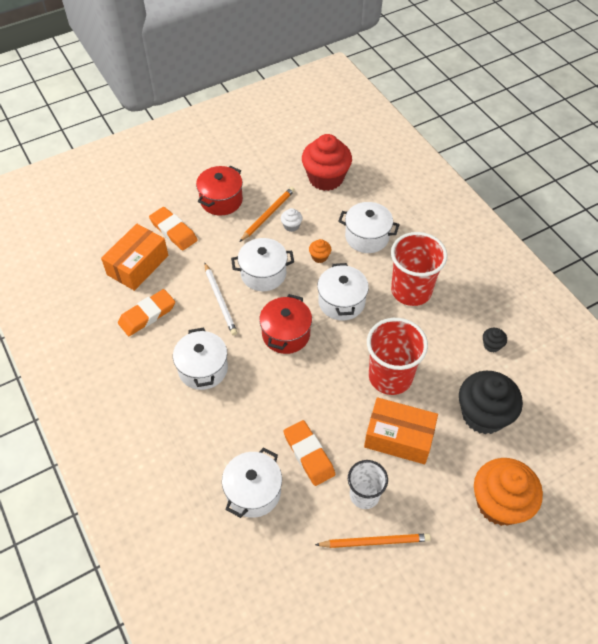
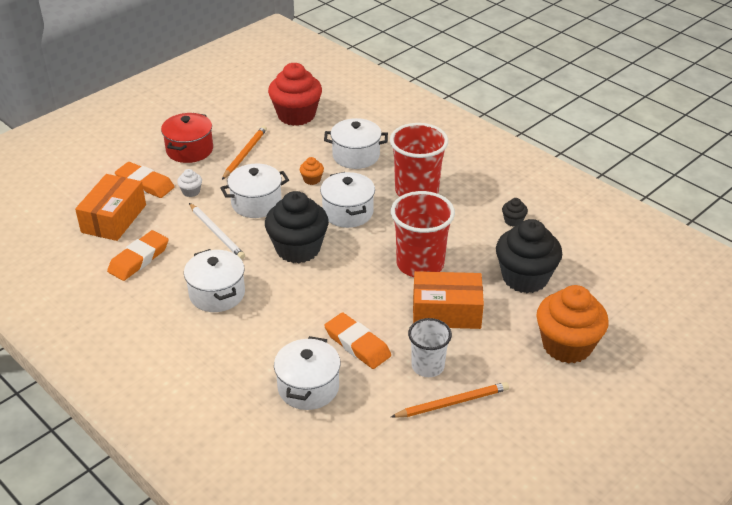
camera: 15 degrees left, 15 degrees down
(286, 334) = (298, 249): red pot -> black cupcake
(291, 226) = (273, 159): white cupcake -> white cupcake (191, 192)

